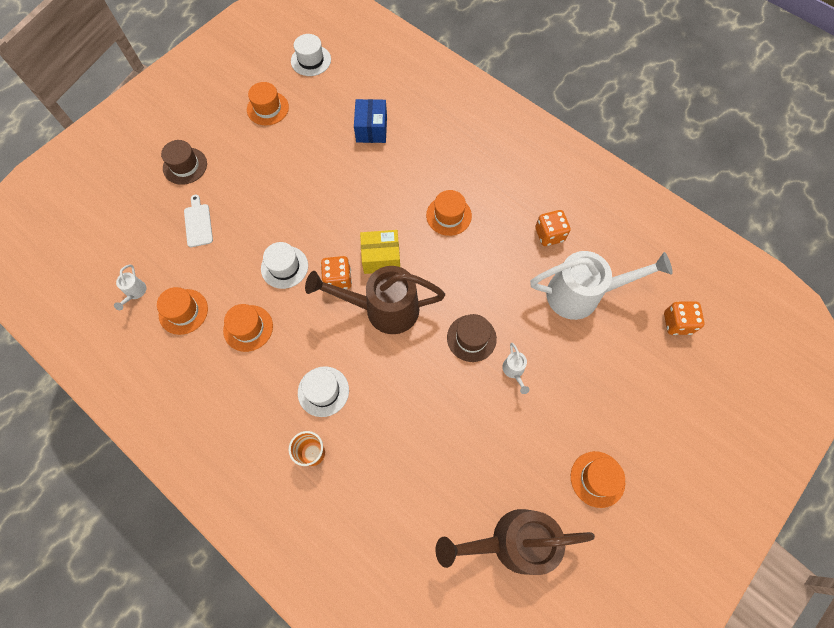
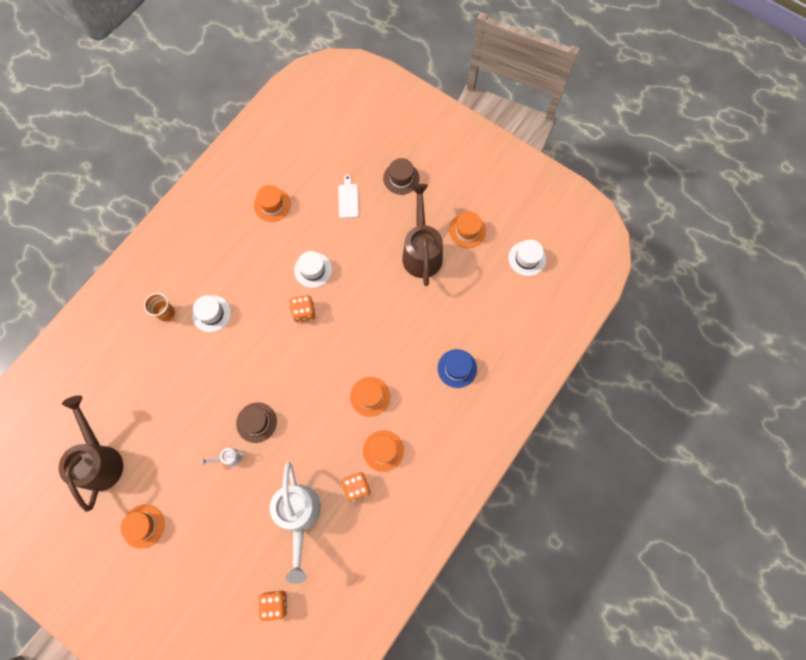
camera: 85 degrees right, 5 degrees up
(135, 293) = (286, 169): white watering can -> none
(198, 223) = (348, 199): white cutting board -> white cutting board turned 75 degrees counterclockwise
(248, 328) = (260, 252): orange hat -> orange hat (383, 450)
(371, 129) = (455, 321): blue box -> none
(381, 258) = (325, 343): yellow box -> none
(383, 309) = (279, 350): brown watering can -> brown watering can (421, 252)
(424, 132) = (457, 368): none -> blue hat

